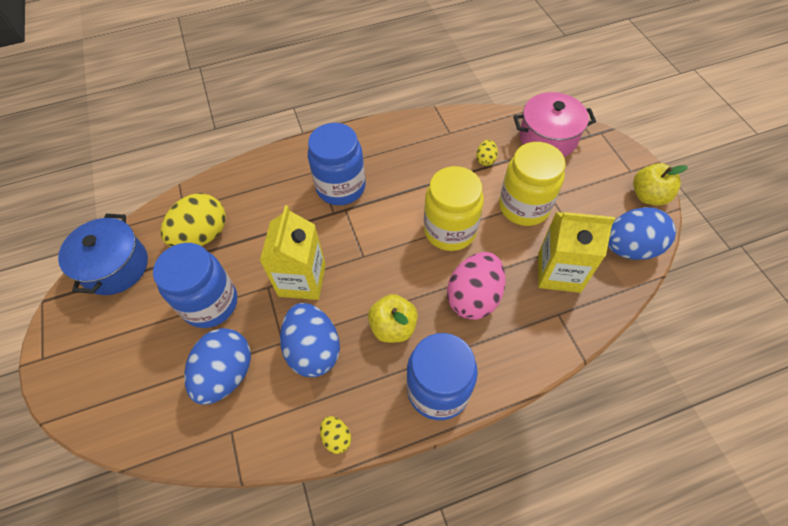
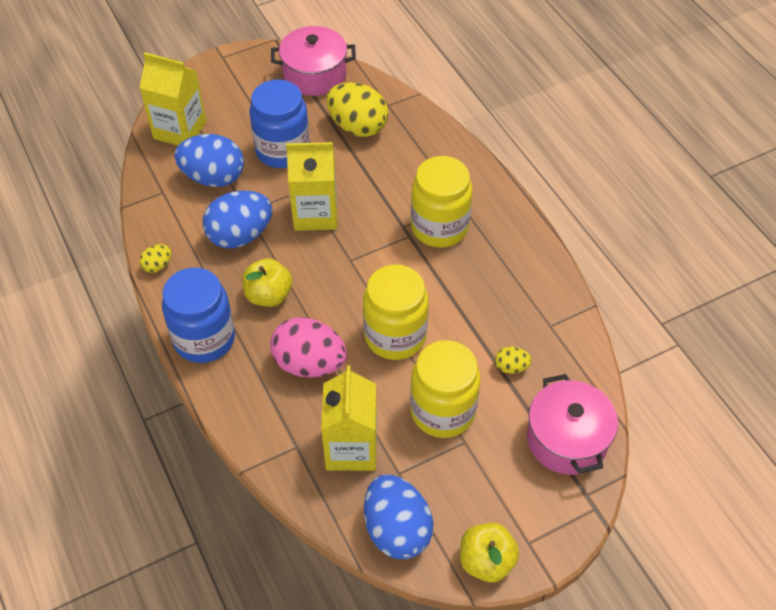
camera: 80 degrees right, 5 degrees down
(115, 267) = (314, 75): blue pot -> pink pot
(141, 410) = (180, 130): none -> yellow carton
(341, 187) = (439, 227): blue jar -> yellow jar

